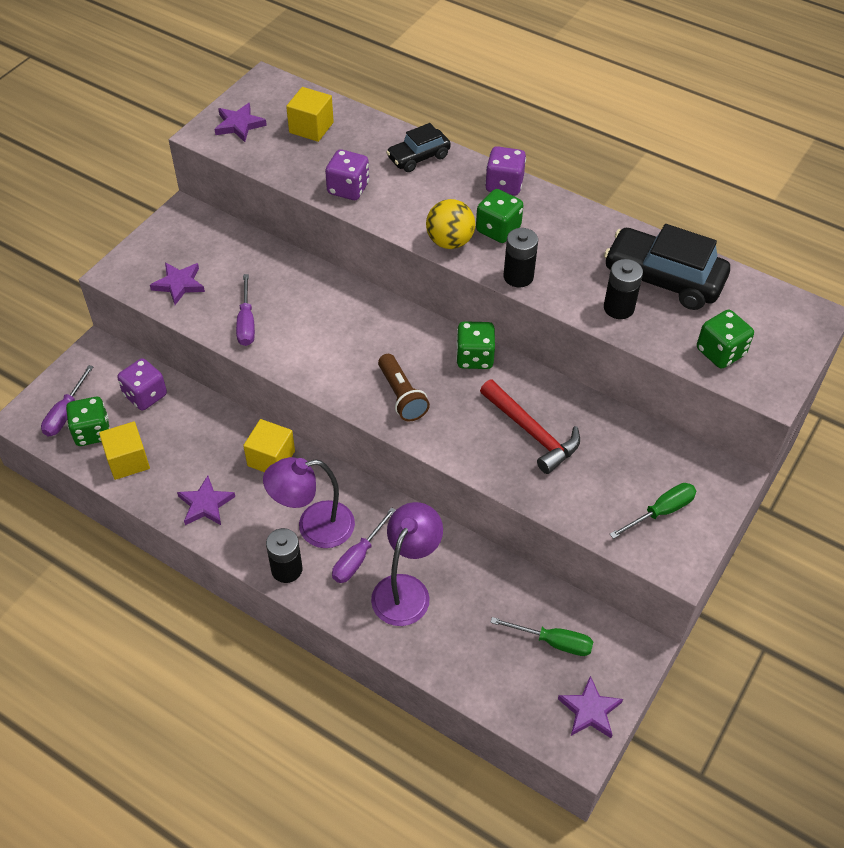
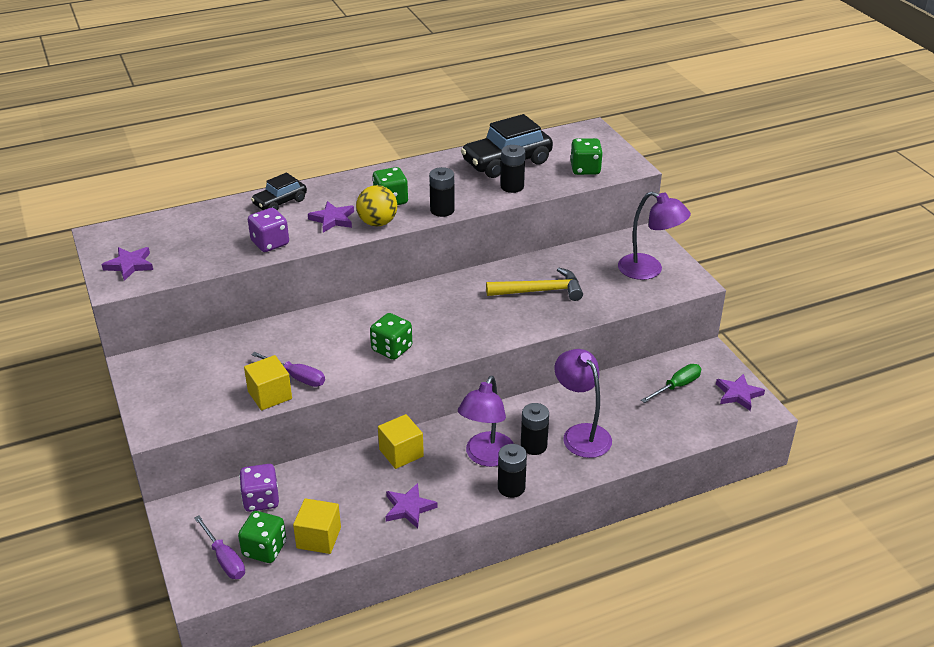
camera: 55 degrees left, 15 degrees down
(179, 284) = (212, 397): purple star -> purple star (333, 219)
(311, 127) = (183, 234): yellow cube -> yellow cube (270, 395)
(358, 557) = (533, 446): purple screwdriver -> black battery
(401, 396) = (451, 332): brown flashlight -> none
(418, 157) = (280, 202): black car -> black car turned 45 degrees clockwise
(474, 357) = (452, 286): green dice -> green dice (392, 349)
(504, 185) = (353, 181): purple dice -> none
(532, 433) = (540, 291): red hammer -> yellow hammer
(661, 511) = (649, 270): green screwdriver -> purple lamp

